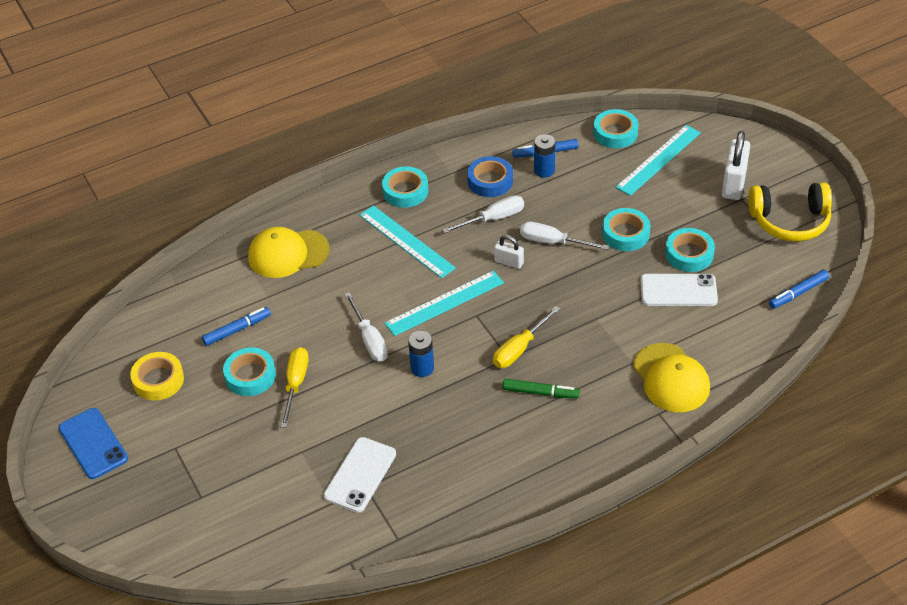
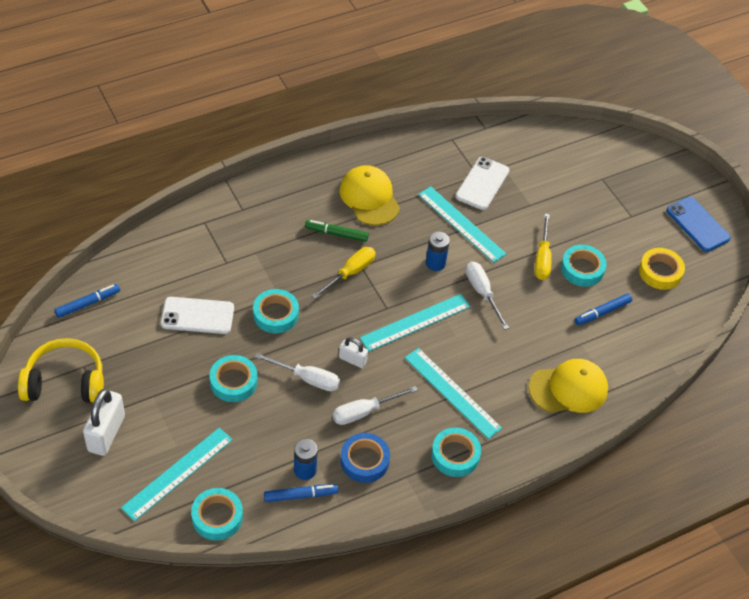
camera: 175 degrees right, 5 degrees up
(390, 418) = (461, 224): none -> turquoise ruler
(671, 378) = (225, 236): yellow cap -> yellow cap (369, 197)
(689, 254) = (177, 353): turquoise tape -> turquoise tape (275, 314)

